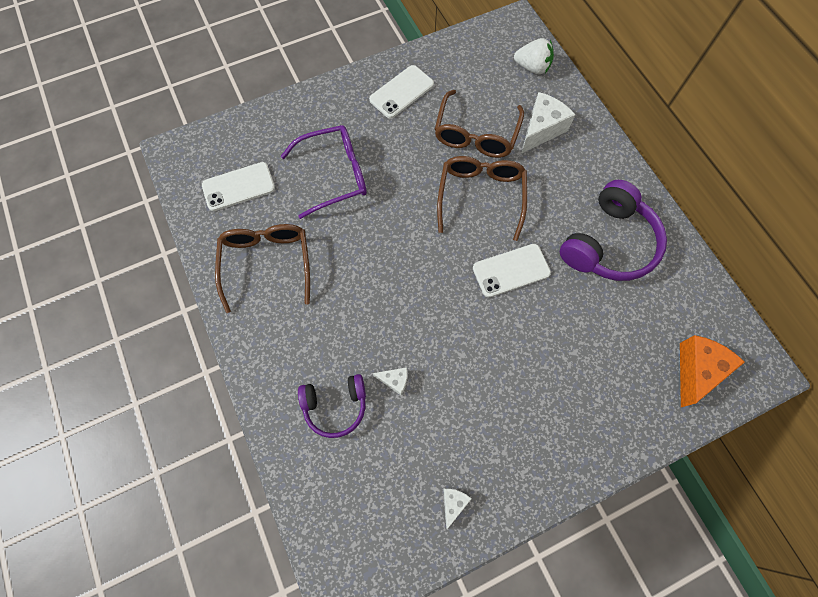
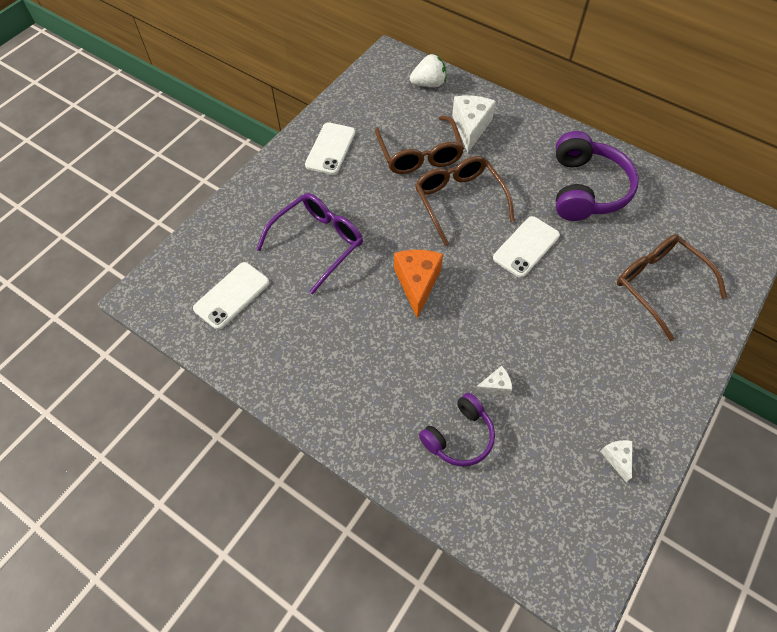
camera: 30 degrees left, 10 degrees down
(267, 263) = (307, 348): brown glasses -> brown glasses (659, 285)
(696, 370) = (718, 250): orange cheese -> orange cheese (417, 283)

